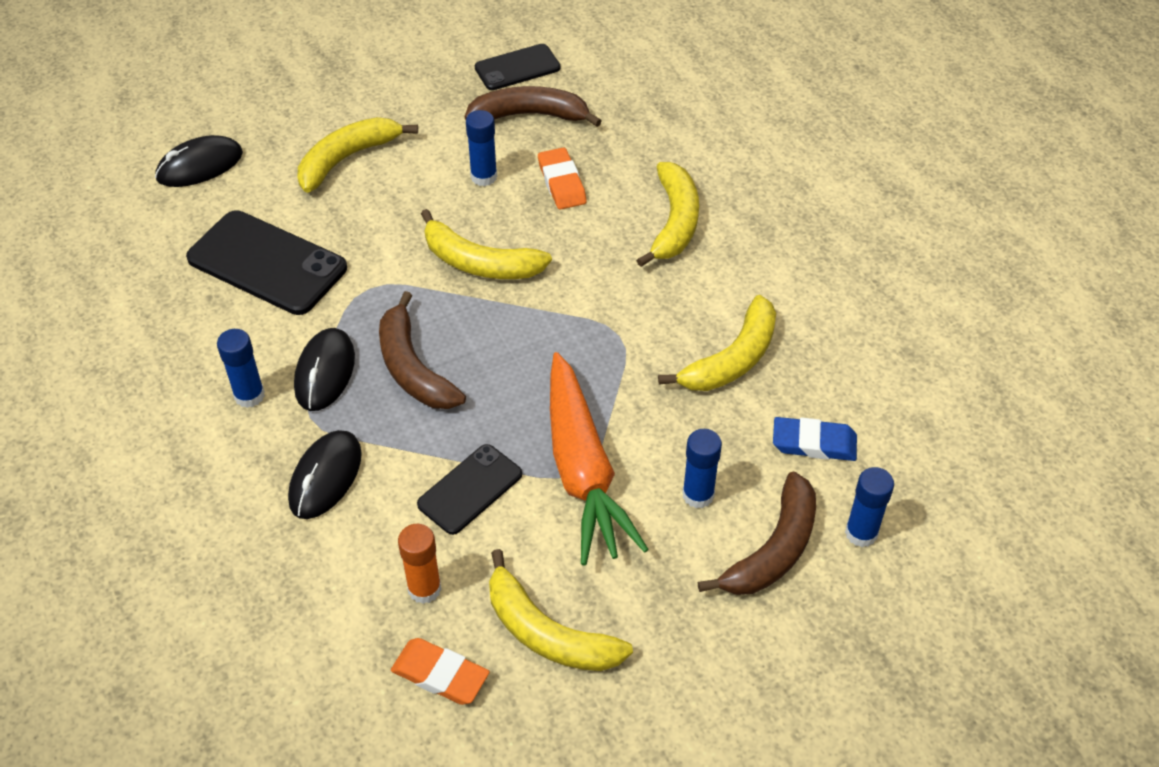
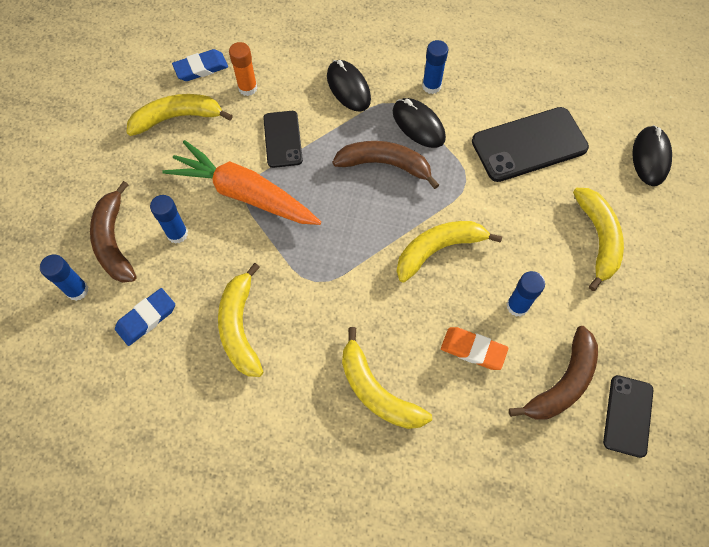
camera: 130 degrees right, 15 degrees up
(440, 674) = (201, 68): orange eraser -> blue eraser

